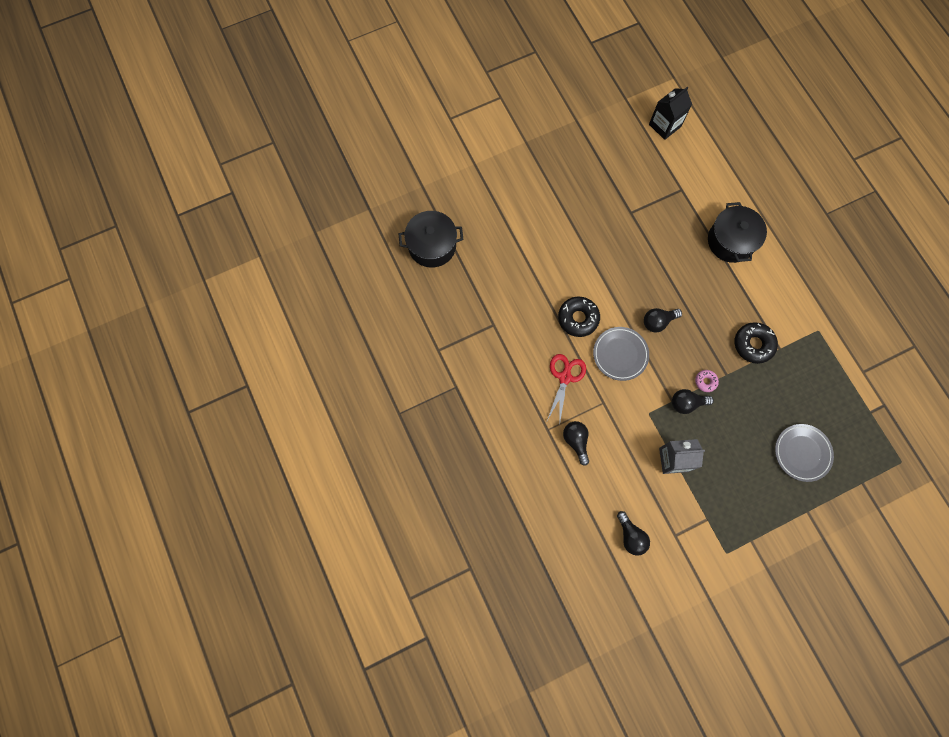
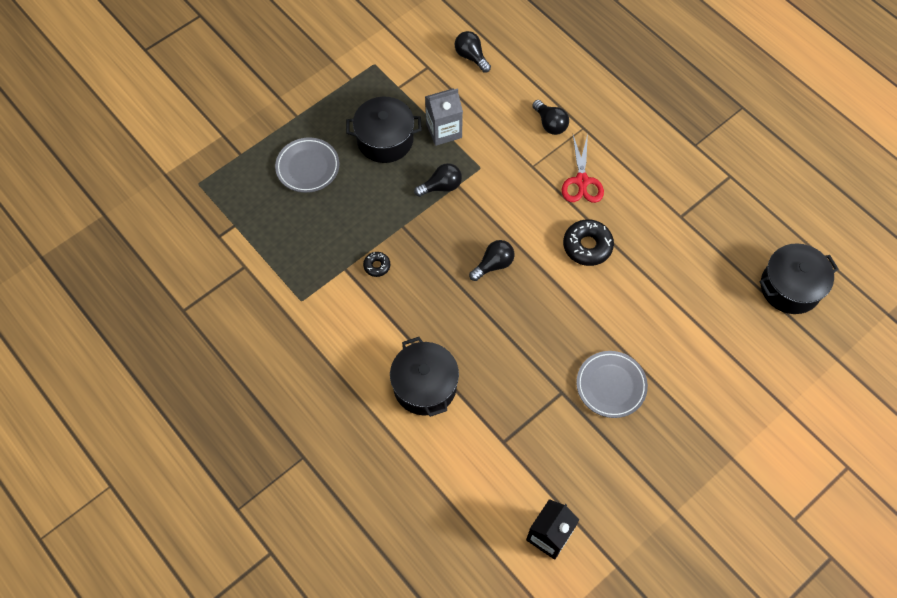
camera: 165 degrees right, 10 degrees down
(620, 354) = (528, 219): grey plate -> grey plate (611, 385)
(705, 381) = (425, 213): pink donut -> none
(728, 463) = (385, 140): none -> black pot
(753, 344) = (377, 266): black donut -> black donut, size x0.54

